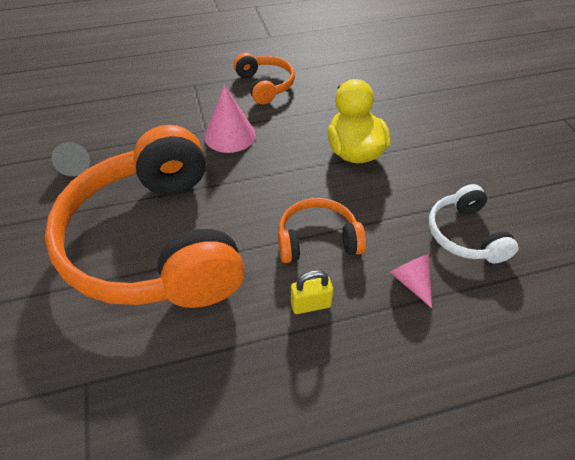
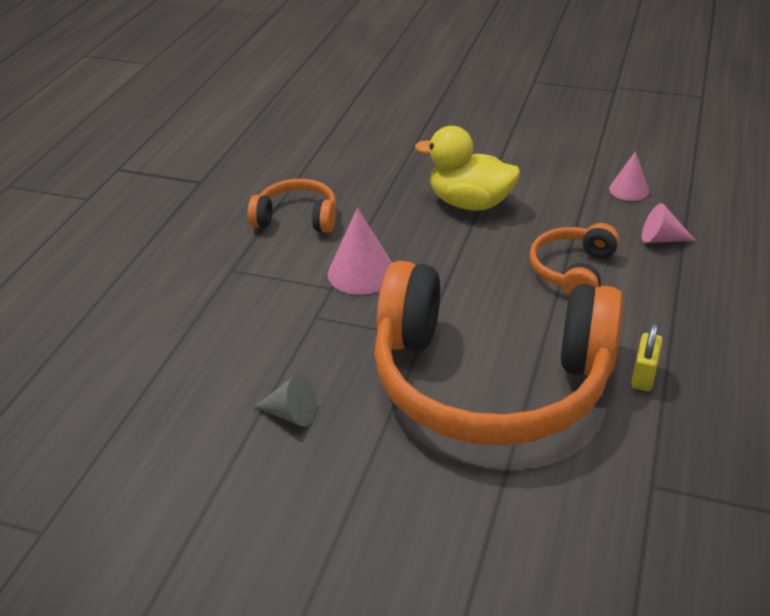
camera: 55 degrees left, 10 degrees down
(310, 304) = (648, 304): yellow padlock -> yellow padlock (643, 376)
(465, 235) = (629, 190): white headphones -> pink cone

